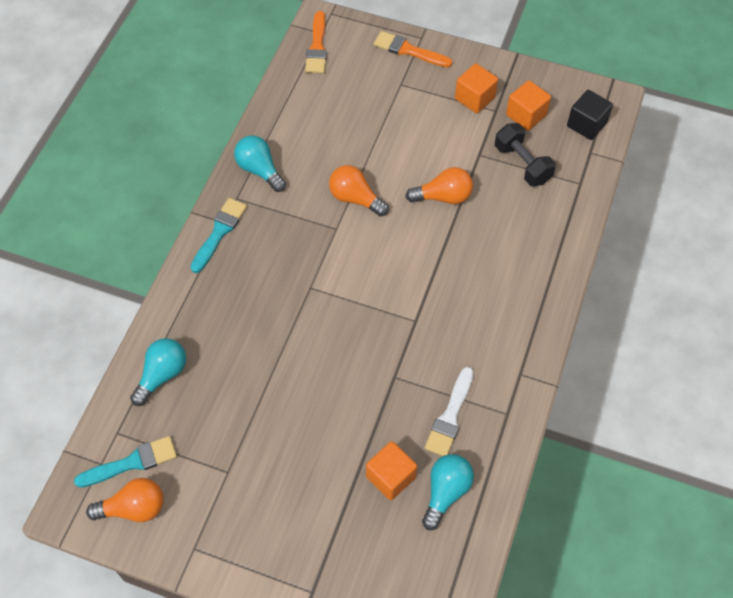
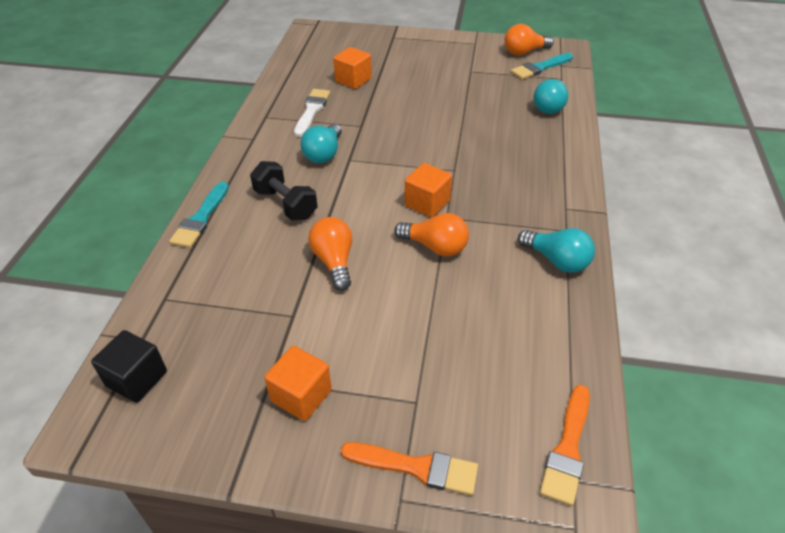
camera: 170 degrees right, 15 degrees down
(219, 232) = (565, 199): turquoise brush -> turquoise brush (201, 218)
(317, 47) = (567, 449): orange brush -> orange brush turned 150 degrees counterclockwise
(443, 197) = (334, 262): orange light bulb -> orange light bulb turned 90 degrees clockwise
(446, 492) = (312, 78): turquoise light bulb -> turquoise light bulb (324, 154)
(522, 164) = (236, 311): black dumbbell -> black dumbbell (285, 204)
(526, 115) = (225, 380): orange cube -> orange cube (427, 203)

